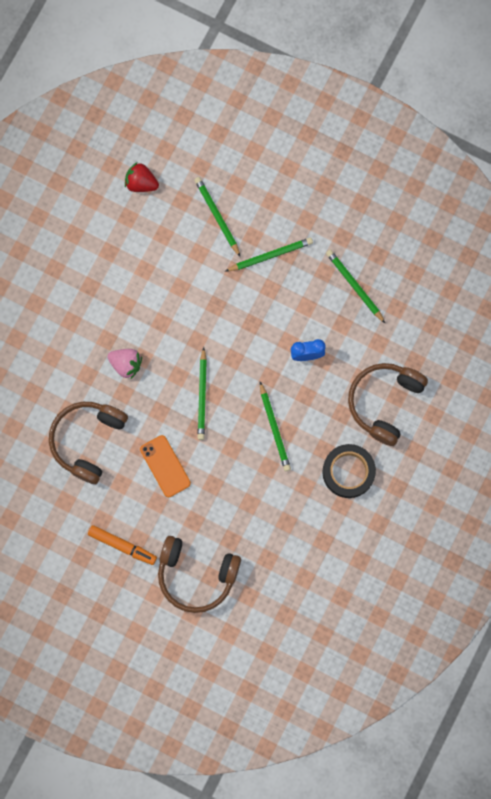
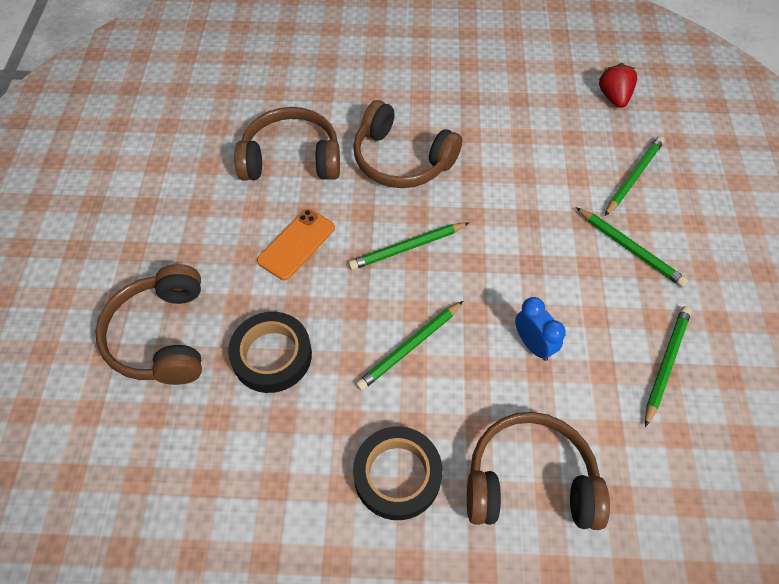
camera: 65 degrees right, 20 degrees down
(122, 545) = (174, 239): orange marker -> none
(126, 364) = (401, 160): pink strawberry -> brown headphones
(241, 513) = (272, 355): none -> black tape

